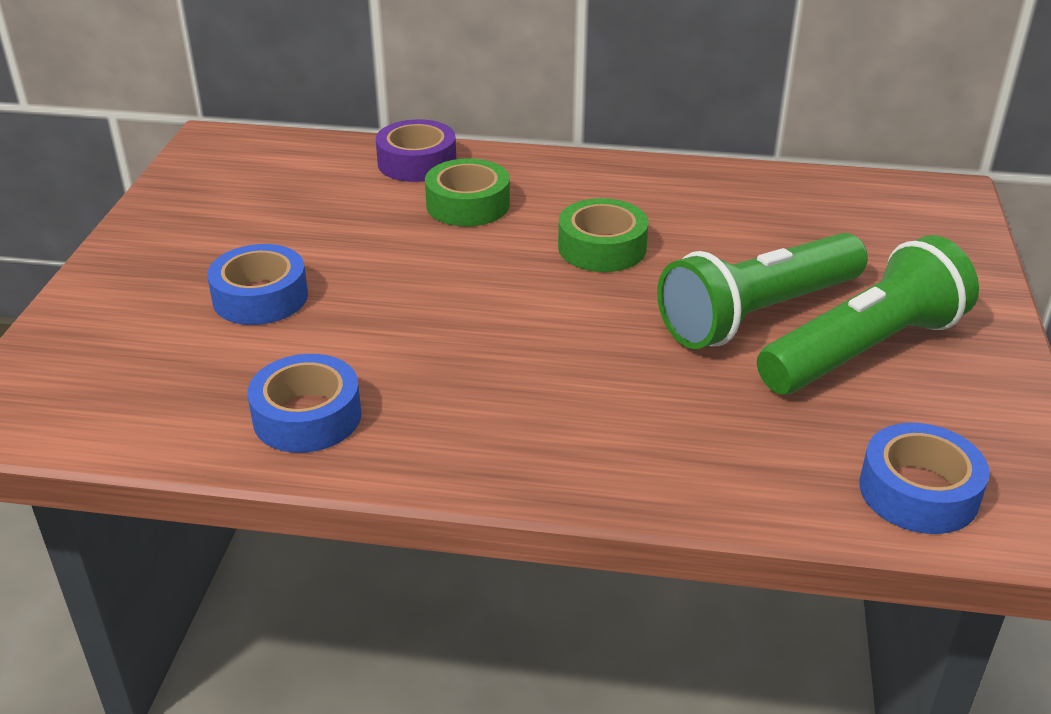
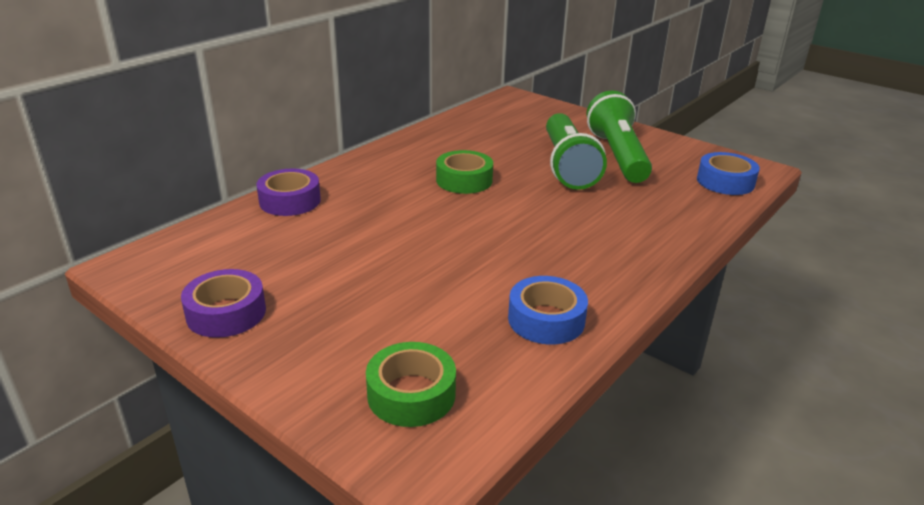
camera: 60 degrees left, 5 degrees down
(173, 219) = (226, 313): none -> purple tape
(260, 297) = (388, 302): blue tape -> none
(468, 204) = (366, 201): green tape -> green tape (411, 394)

